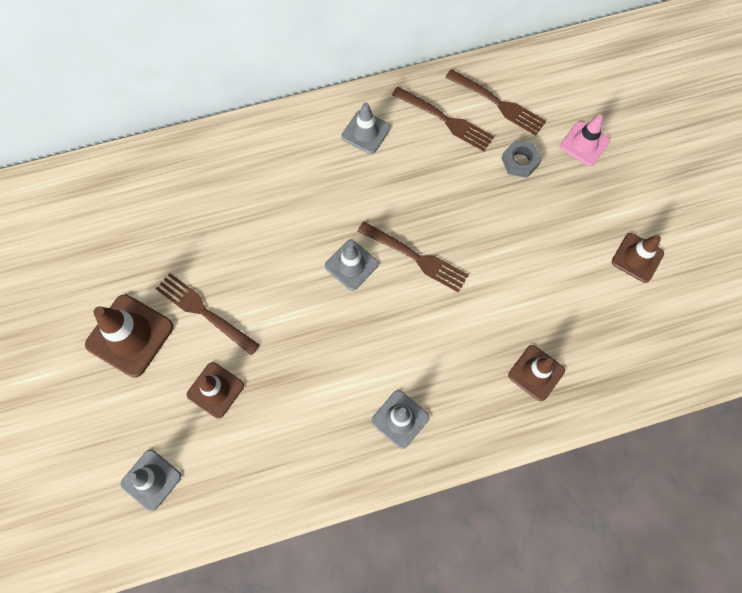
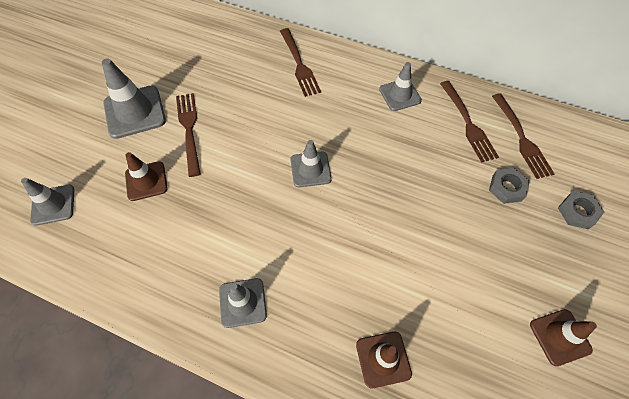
camera: 40 degrees right, 10 degrees down
(130, 335) = (134, 112): brown traffic cone -> grey traffic cone
(416, 257) = (362, 197): brown fork -> brown fork (299, 64)
(584, 144) = (577, 212): pink traffic cone -> grey nut

